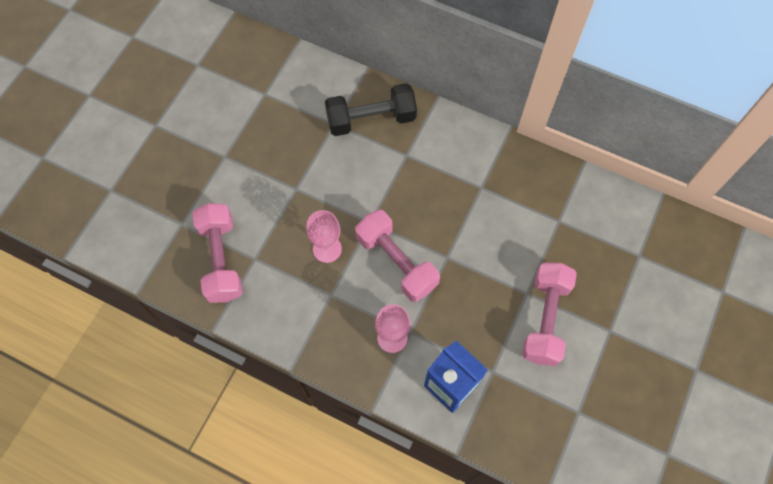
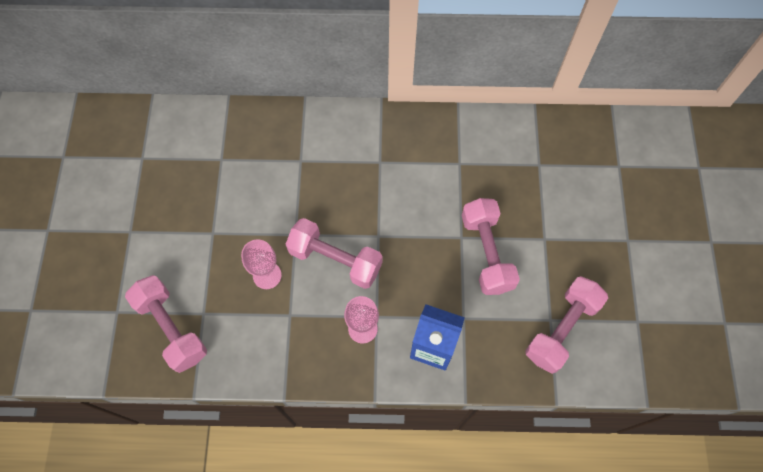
camera: 25 degrees left, 0 degrees up
(371, 119) = (253, 141): black dumbbell -> none
(585, 426) = (561, 329): none -> pink dumbbell

